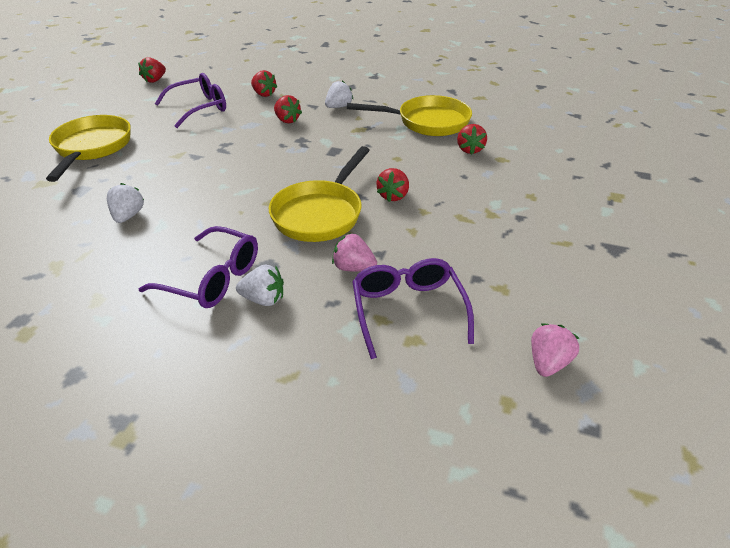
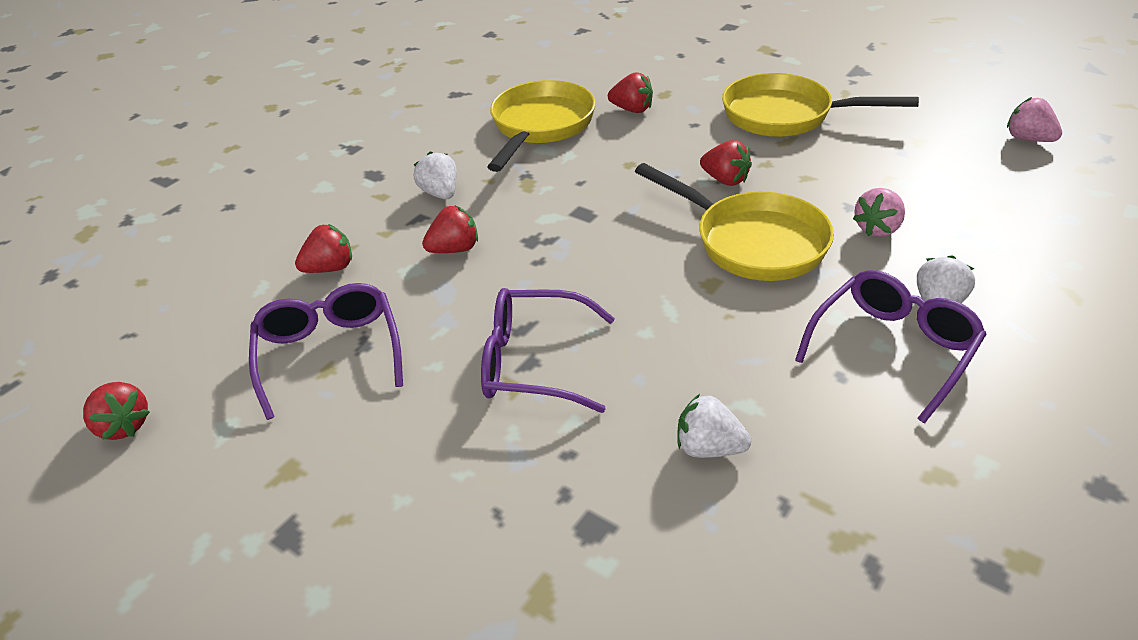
camera: 70 degrees left, 0 degrees up
(92, 148) = (416, 523): yellow pan -> yellow pan (785, 115)
(408, 311) = (958, 202): purple glasses -> purple glasses (535, 362)

